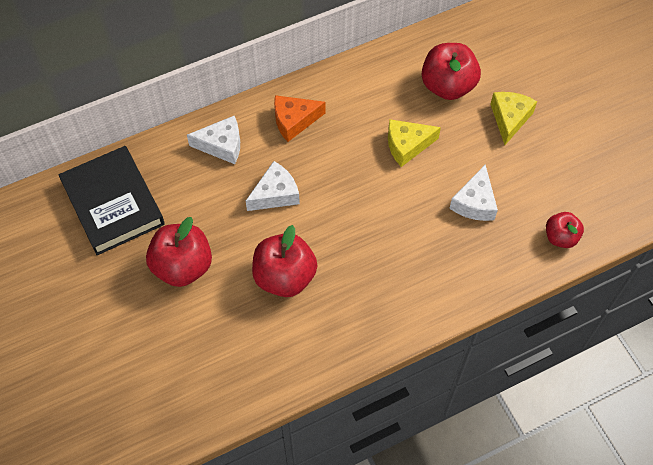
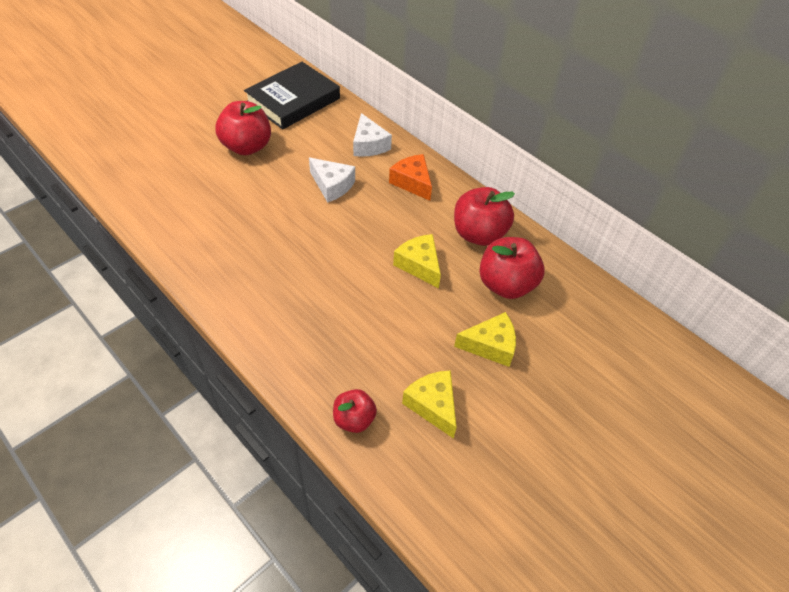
camera: 70 degrees right, 10 degrees down
(284, 277) = (251, 207): red apple -> red apple (479, 234)
(474, 202) = (372, 331): white cheese -> none
(558, 177) = (433, 405): none -> yellow cheese

